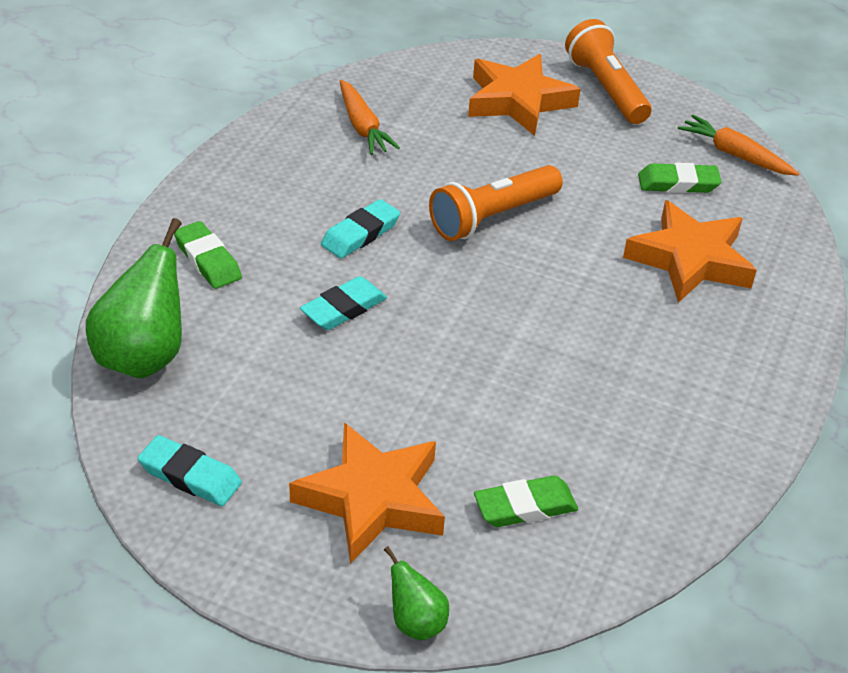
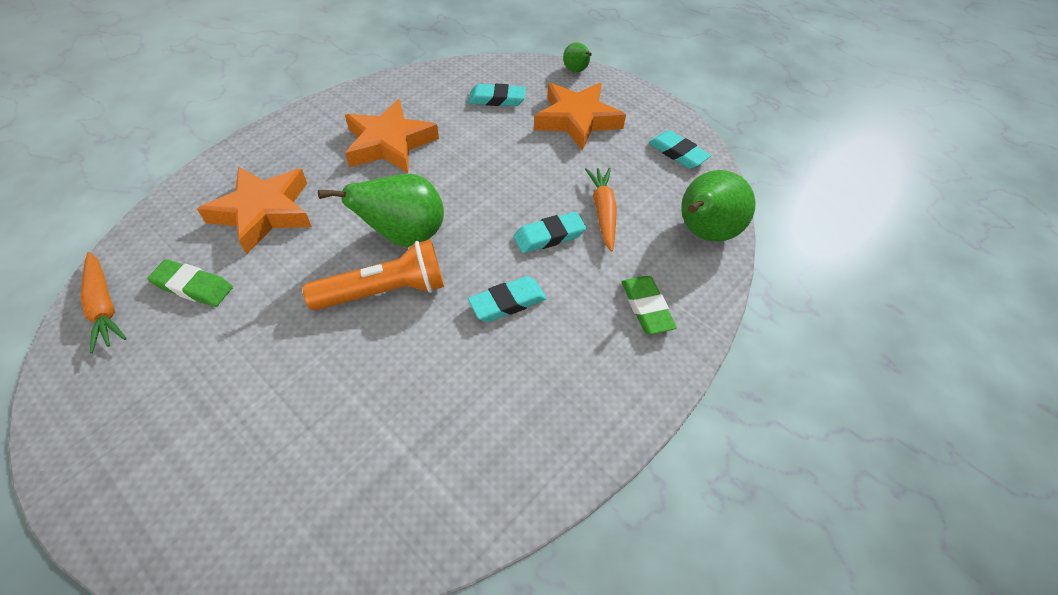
camera: 160 degrees left, 10 degrees up
(363, 127) = (441, 454): orange carrot -> orange carrot (603, 212)
(513, 271) = (404, 236): none -> green pear
(518, 101) = (239, 452): orange star -> orange star (389, 143)
(525, 507) = (497, 99): green eraser -> turquoise eraser
(606, 89) = (122, 446): orange flashlight -> none

